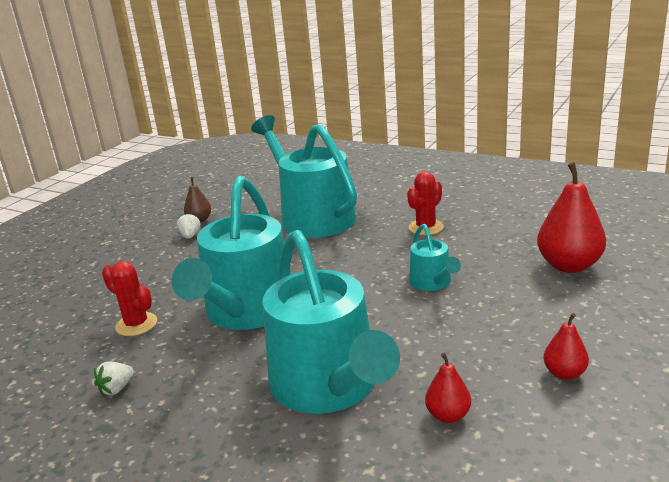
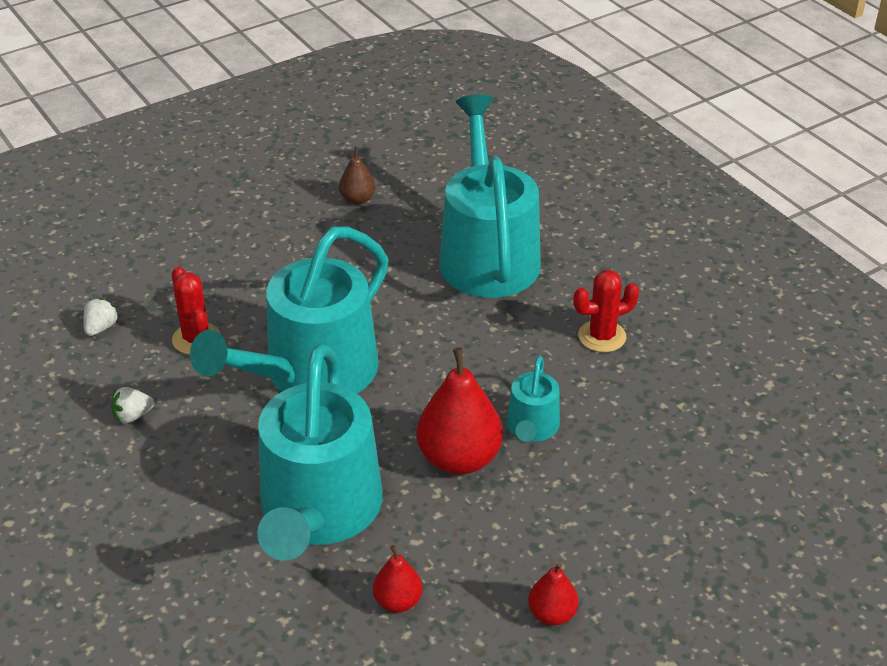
camera: 25 degrees right, 15 degrees up
(190, 236) = (330, 224): white strawberry -> white strawberry (101, 328)
(569, 265) = (708, 478): red pear -> red pear (459, 458)

